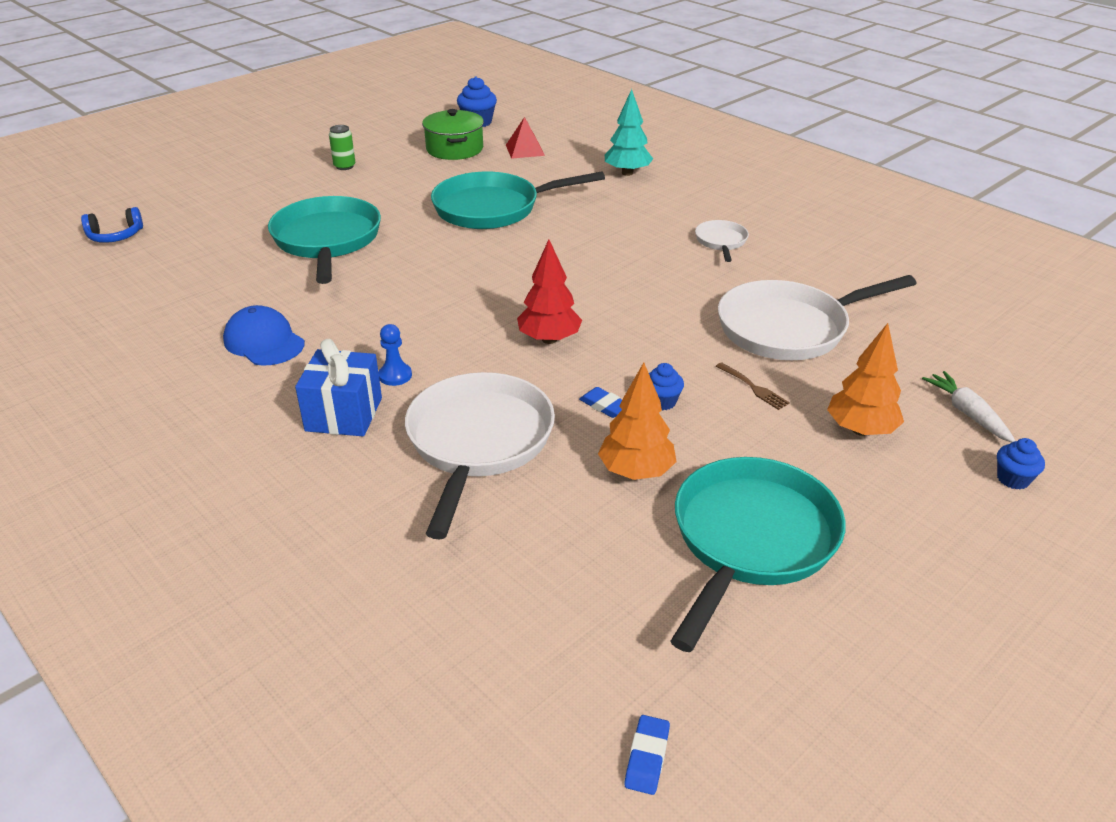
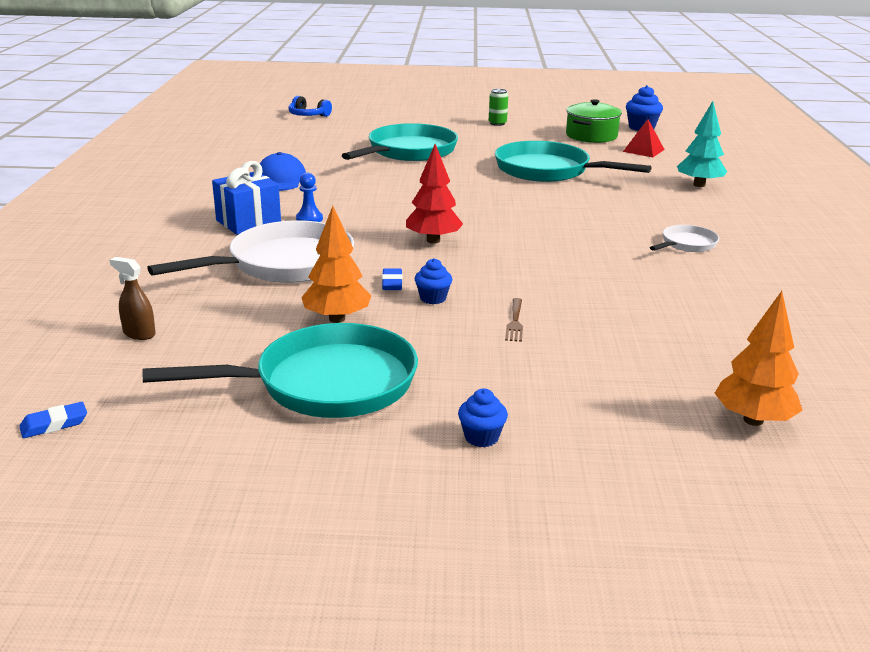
camera: 45 degrees right, 10 degrees down
(513, 610) = (139, 334): none -> brown spray bottle
(789, 328) = (624, 307): white pan -> none
(860, 430) = (542, 380): orange tree -> orange tree (753, 420)
(967, 413) = (664, 420): white carrot -> none
(1013, 479) = (605, 472): blue cupcake -> blue cupcake (481, 437)

